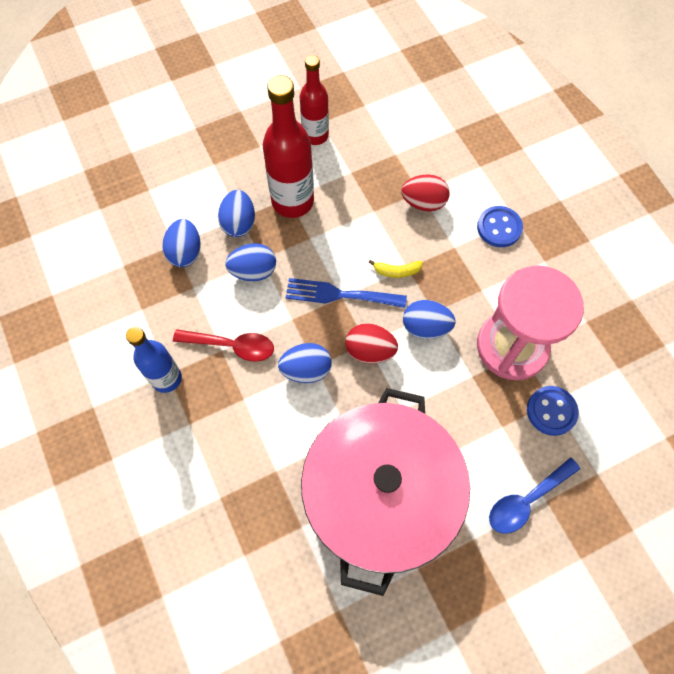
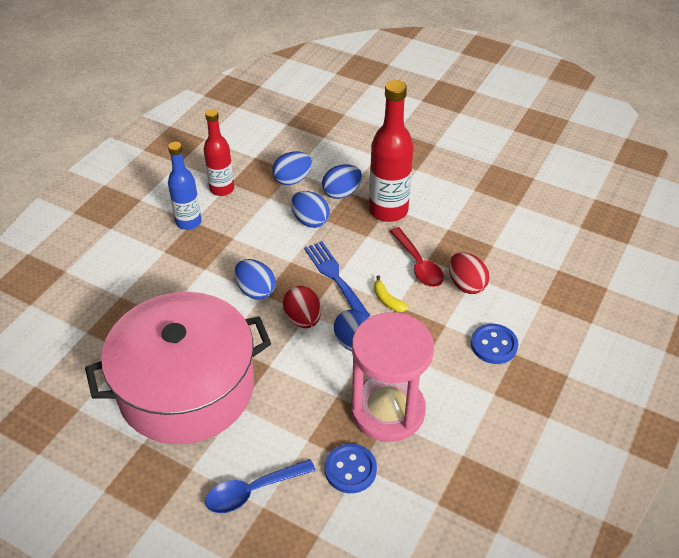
camera: 55 degrees right, 20 degrees down
(231, 346) = (241, 241): red spoon -> red spoon (418, 264)
(315, 135) = (458, 193): red bottle -> red bottle (222, 189)
(526, 500) = (253, 491): blue spoon -> blue spoon turned 45 degrees counterclockwise

